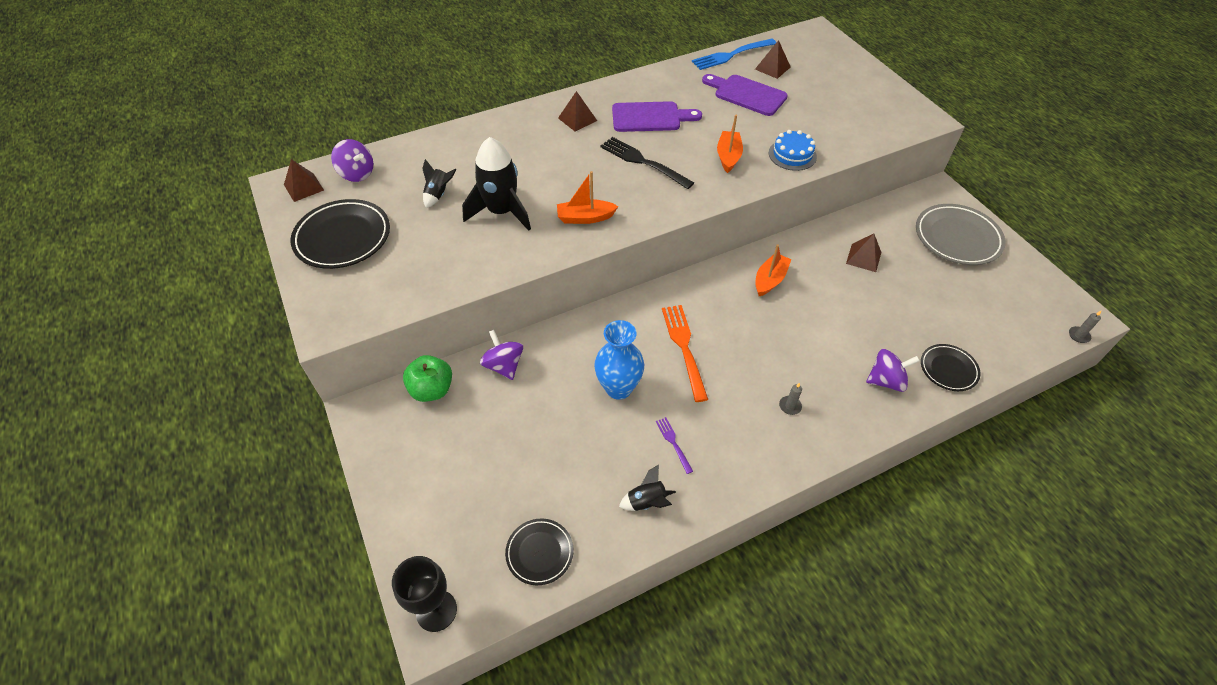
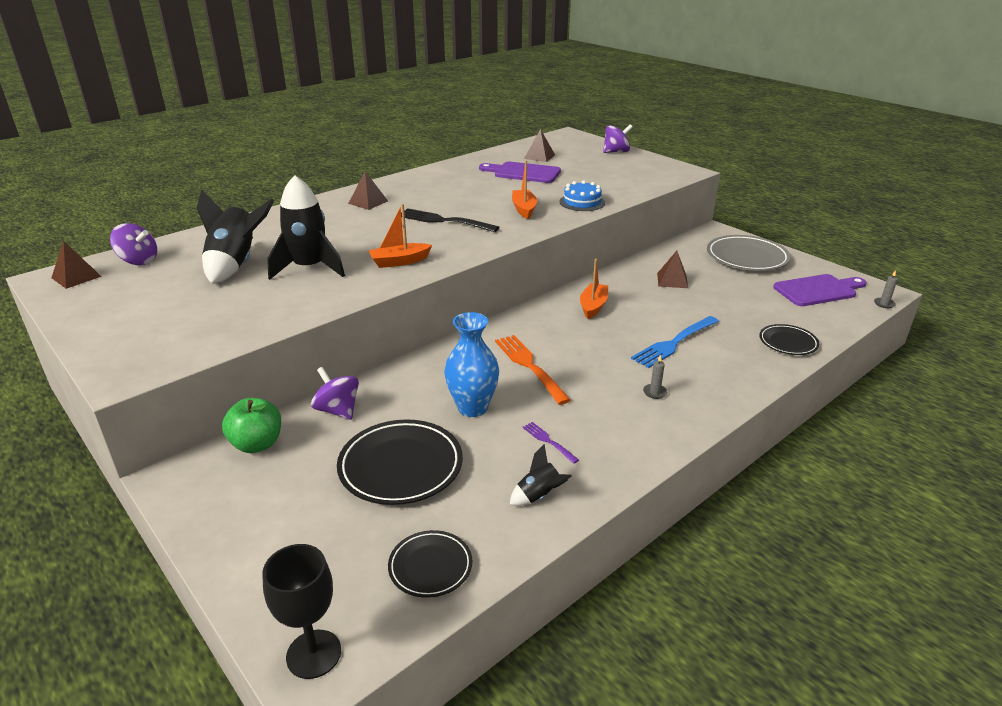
camera: 15 degrees left, 20 degrees down
(343, 238) = (131, 307): black plate -> black plate (401, 466)
(438, 194) = (236, 264): black rocket -> black rocket, size x2.00
(650, 117) = (439, 194): purple cutting board -> purple cutting board (818, 290)
(731, 55) = (499, 153): blue fork -> blue fork (674, 343)
(886, 381) = (736, 359): purple spinning top -> purple spinning top (616, 152)

